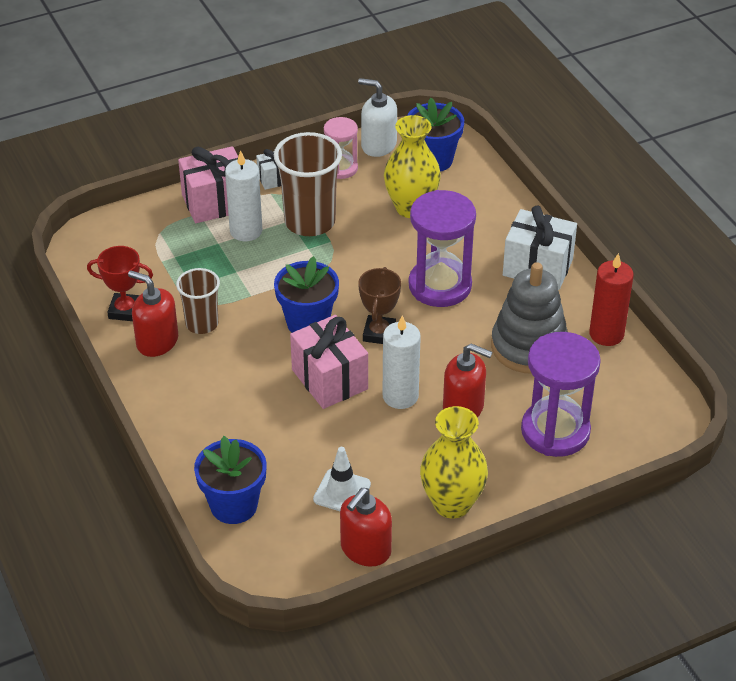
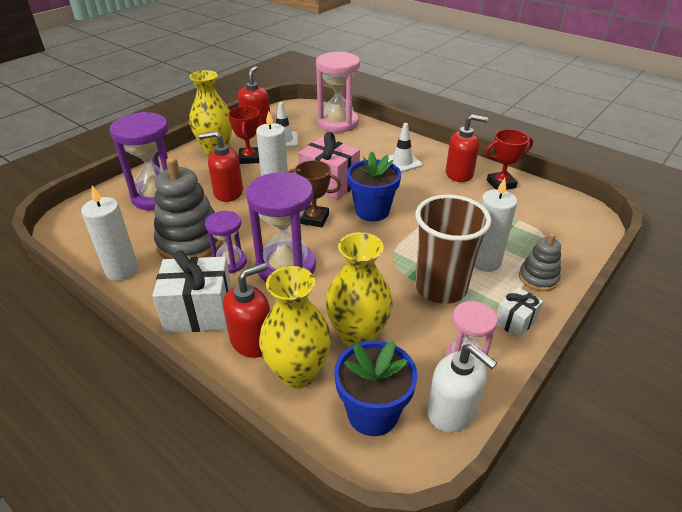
camera: 155 degrees right, 5 degrees down
(202, 324) = (443, 190): brown cup -> none
(209, 385) = (402, 162): none -> white traffic cone
(215, 202) = (538, 278): pink gift -> grey stacking toy
(234, 505) = (338, 123): blue flower pot -> pink hourglass
(378, 145) = (452, 411): white soap dispenser -> white soap dispenser turned 45 degrees clockwise
(379, 333) = (314, 219): brown trophy -> brown trophy turned 60 degrees counterclockwise
(410, 466) = (249, 158): none -> red trophy
(473, 198) = (298, 373): none -> yellow vase
(494, 308) = (230, 262): none -> purple hourglass
(499, 230) = (252, 340): none -> red soap dispenser
(606, 334) = (122, 270): red candle -> white candle

